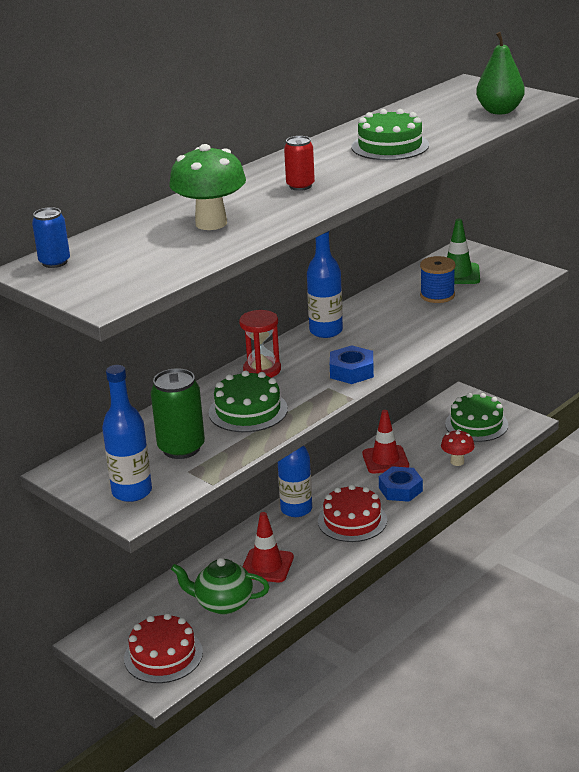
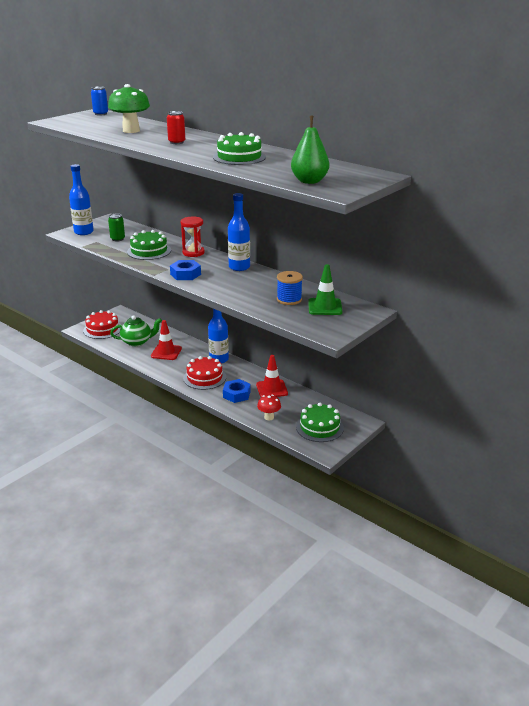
camera: 85 degrees right, 0 degrees up
(181, 448) = (117, 239): green can -> green can, size x0.60
(223, 603) = (137, 342): green teapot -> green teapot turned 75 degrees clockwise

